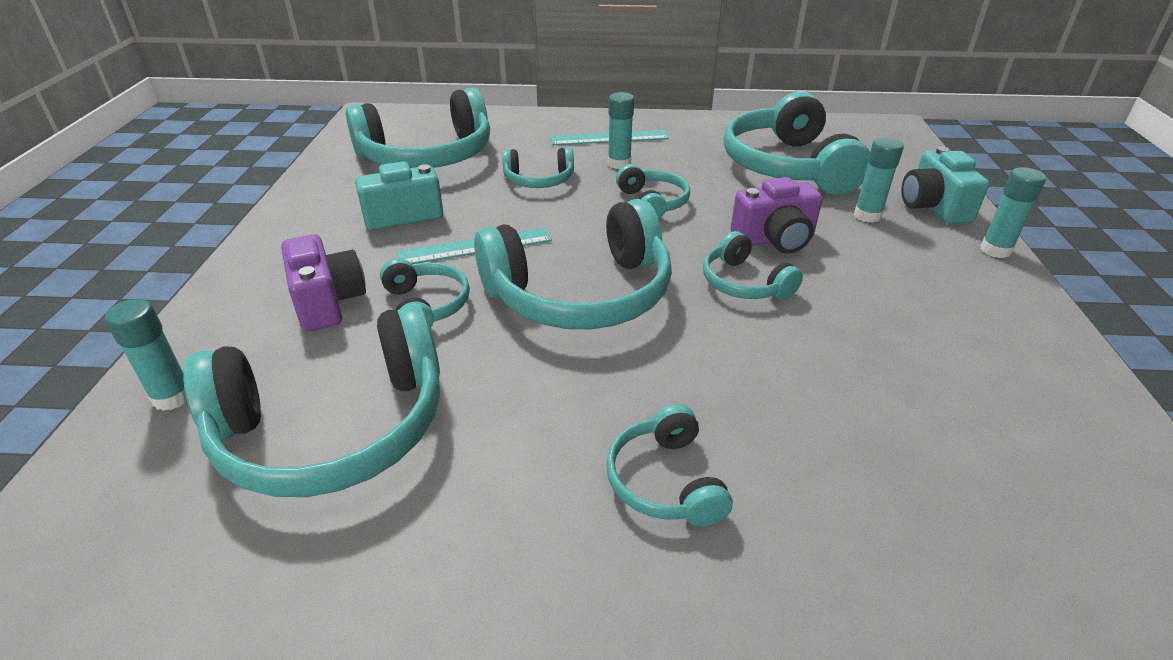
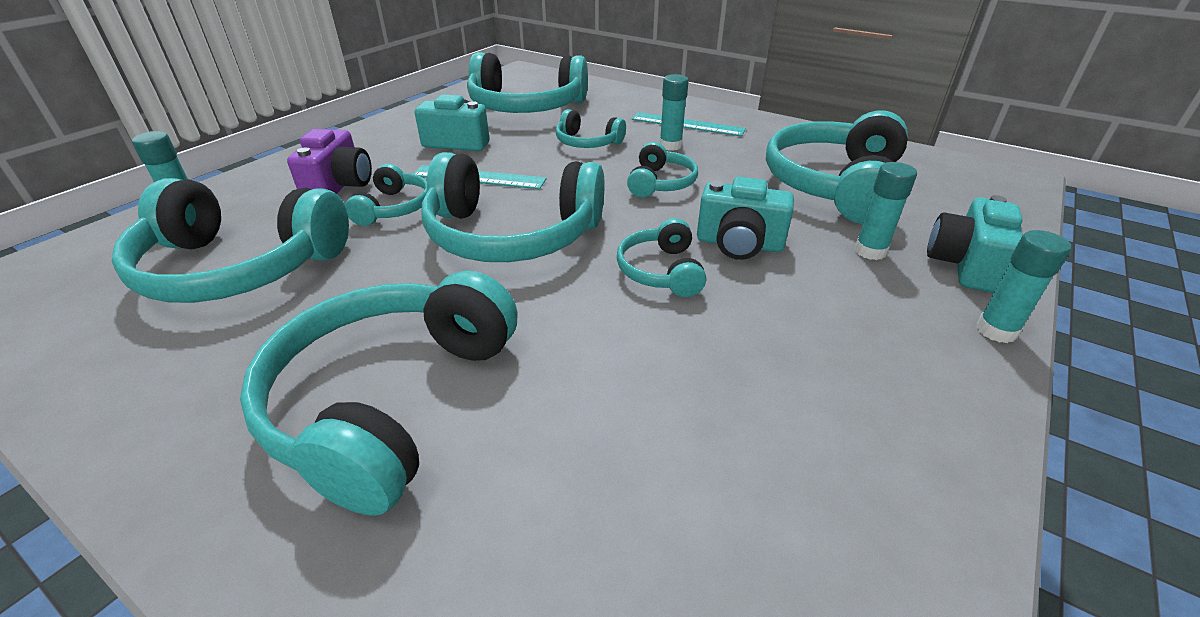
camera: 30 degrees right, 0 degrees up
(665, 481) = (391, 400): turquoise headphones -> turquoise headphones, size x2.01
(775, 240) = (739, 244): purple camera -> turquoise camera

